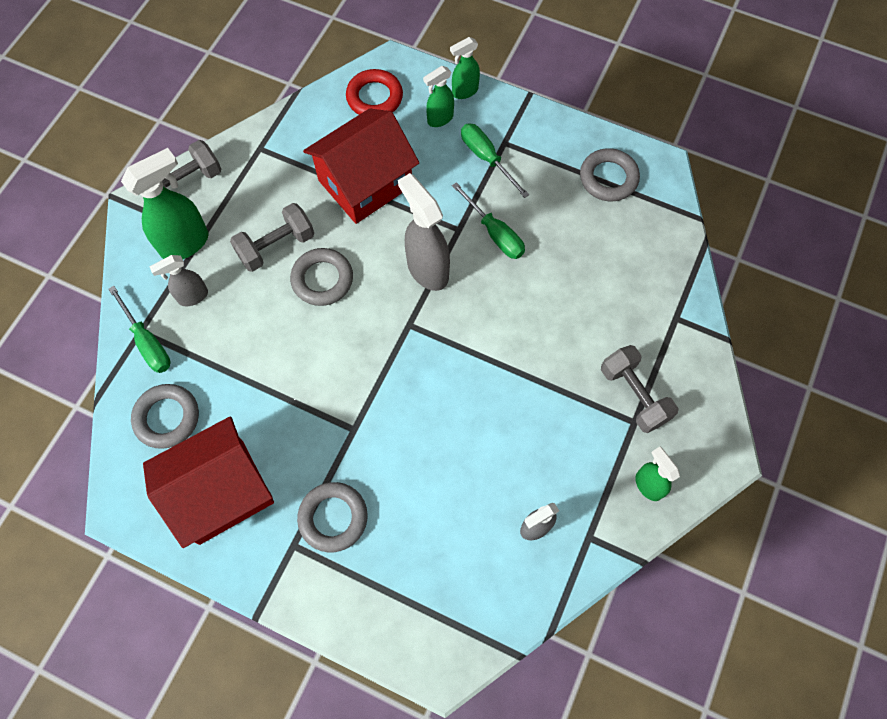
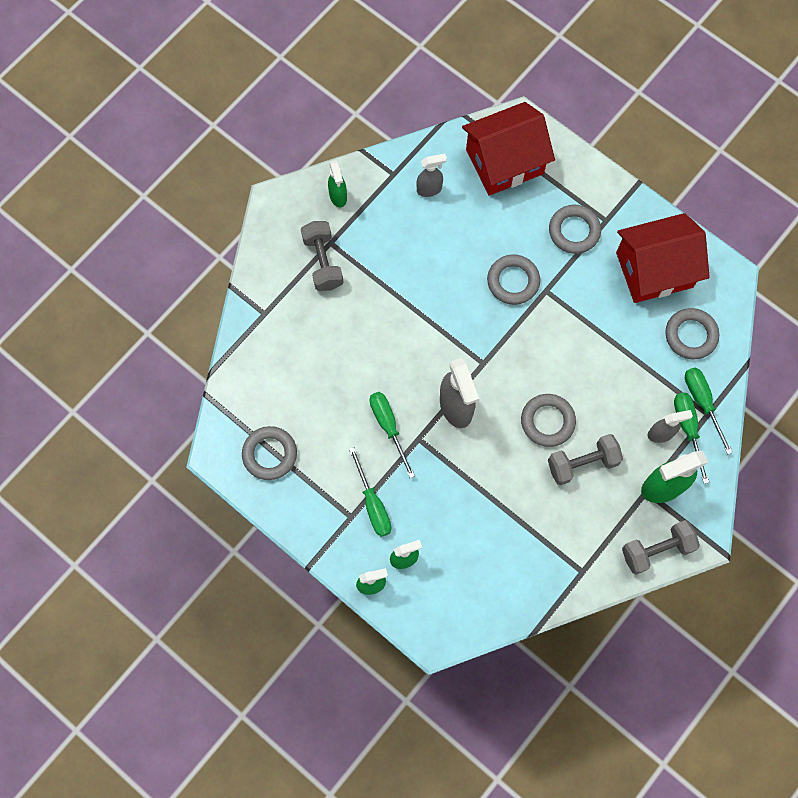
camera: 165 degrees left, 5 degrees up
(162, 309) = (687, 428): none -> green screwdriver
(365, 183) = (490, 507): red house -> red house (504, 162)
(374, 97) = (461, 601): red ring -> none
(397, 430) = (513, 281): none -> grey ring

